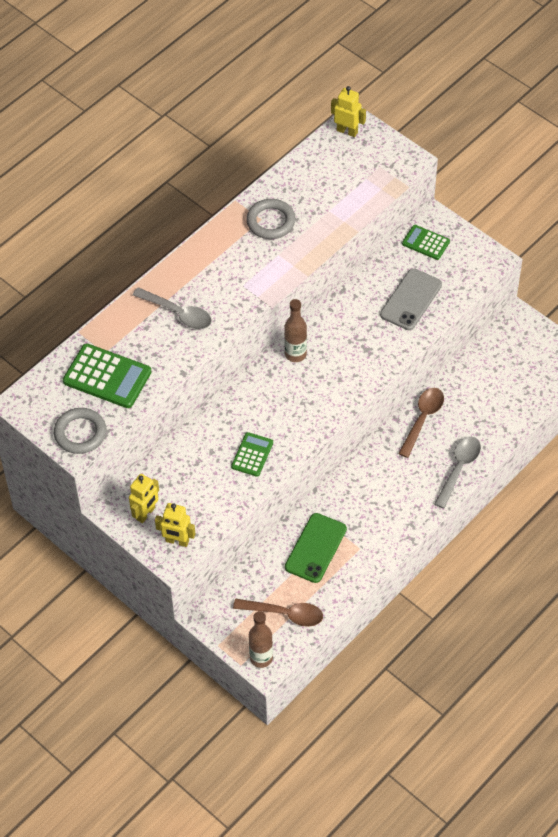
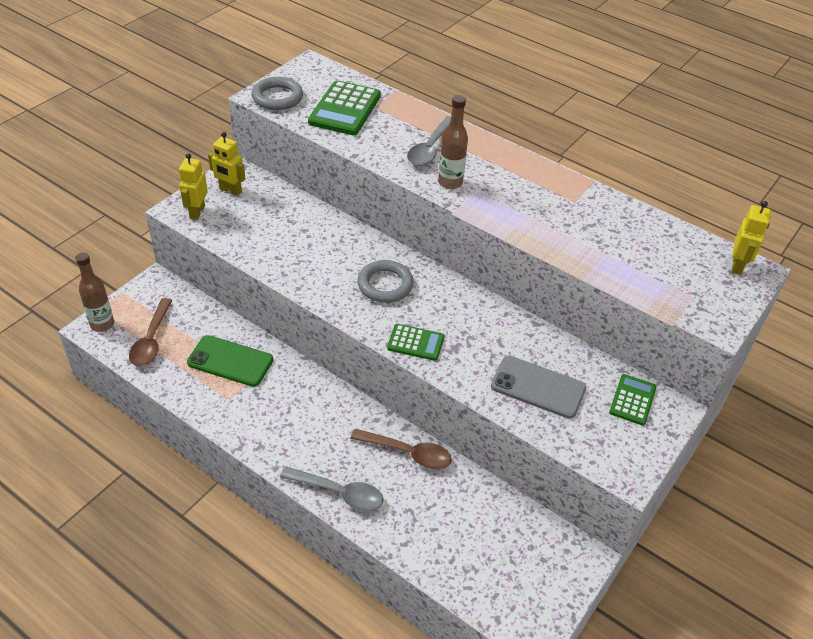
camera: 80 degrees right, 10 degrees down
(252, 455) = (301, 259): green calculator -> green calculator (415, 343)
(271, 221) = (573, 208): grey ring -> grey ring (385, 285)
(295, 354) = (436, 287): brown bottle -> brown bottle (450, 182)

